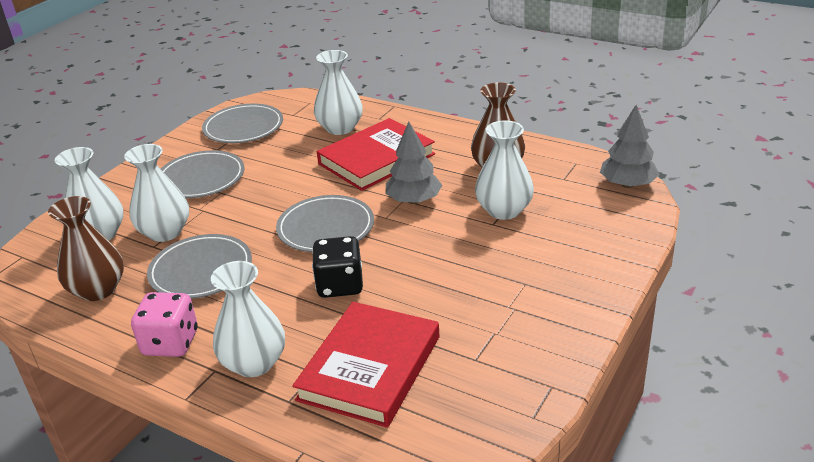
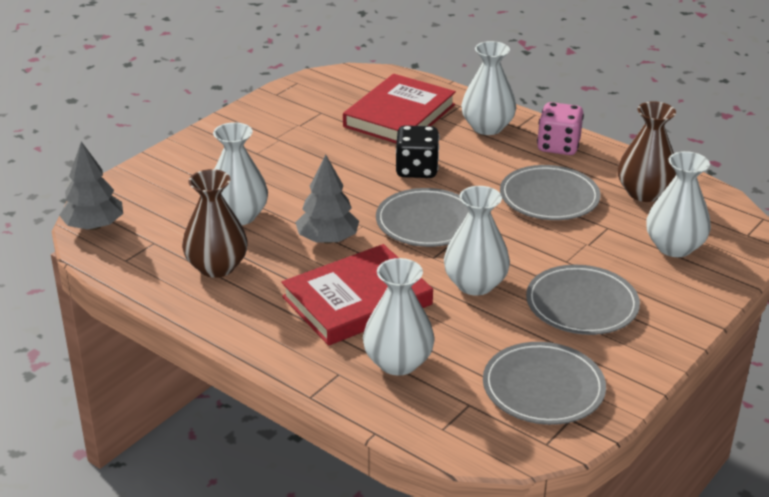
camera: 175 degrees left, 0 degrees up
(165, 232) = (601, 240): white vase -> white vase (475, 284)

